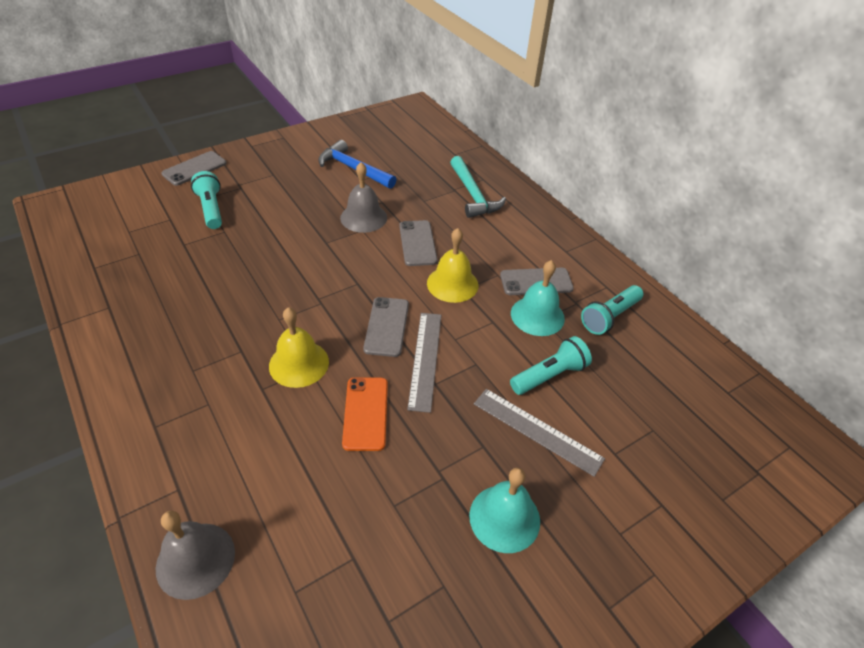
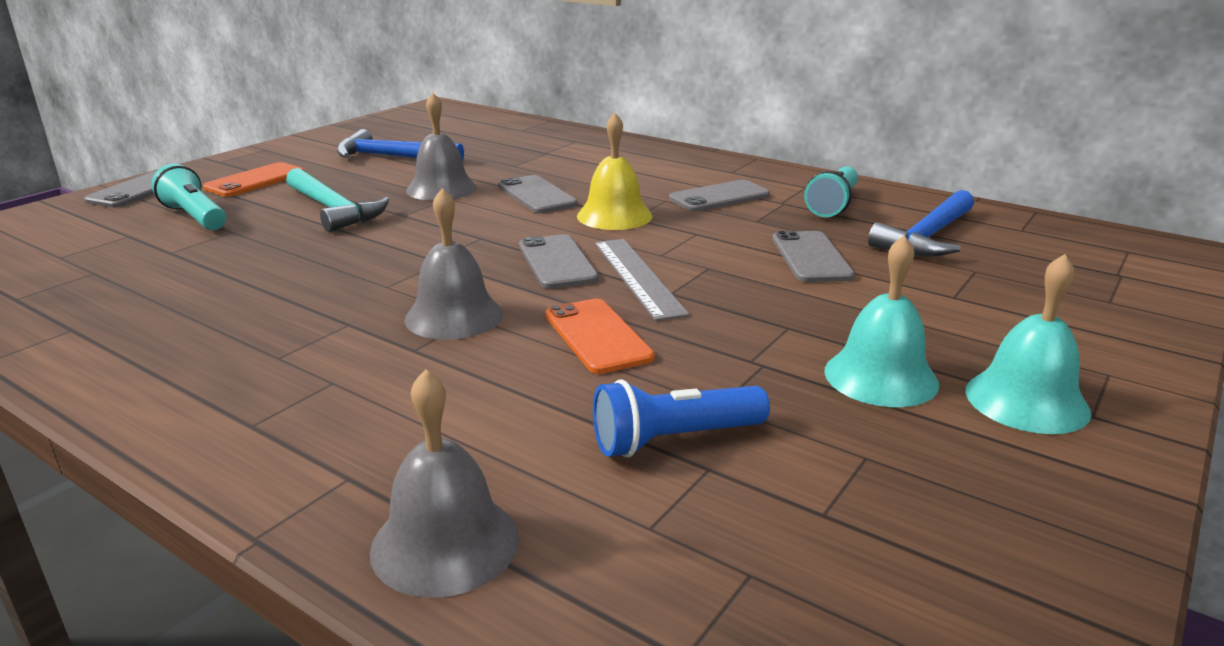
camera: 20 degrees left, 20 degrees down
(261, 176) = (255, 180): none -> orange phone
(299, 363) = (454, 316): yellow bell -> grey bell
(349, 526) = (673, 439): none -> blue flashlight
(473, 194) = (574, 152): turquoise hammer -> turquoise hammer (333, 209)
(537, 315) = (747, 219): turquoise bell -> turquoise bell (1026, 400)
(537, 430) = (842, 300): grey ruler -> none
(549, 375) = (811, 257): turquoise flashlight -> grey phone
(649, 378) = (927, 237): none -> blue hammer

